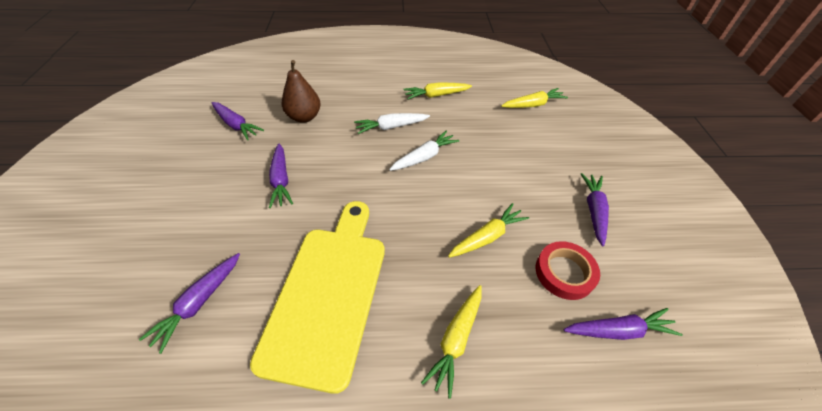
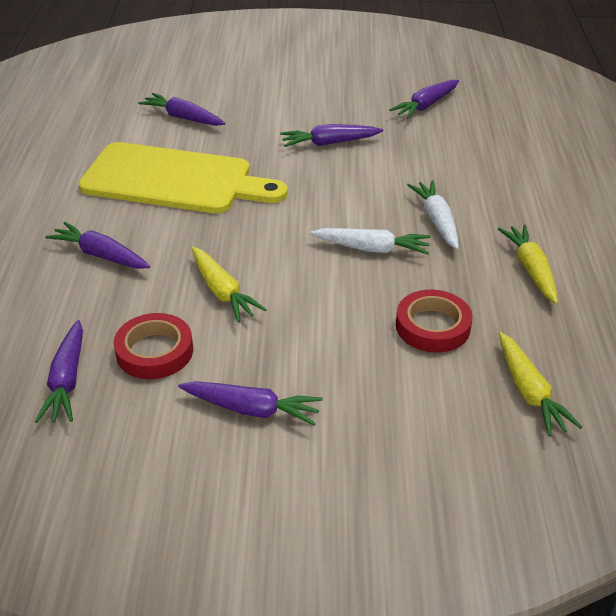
camera: 95 degrees right, 10 degrees down
(304, 117) = (449, 150): brown pear -> none
(424, 157) = (372, 249): white carrot -> white carrot turned 45 degrees counterclockwise
(456, 340) = (100, 255): yellow carrot -> purple carrot
(494, 133) = (433, 326): none -> red tape

